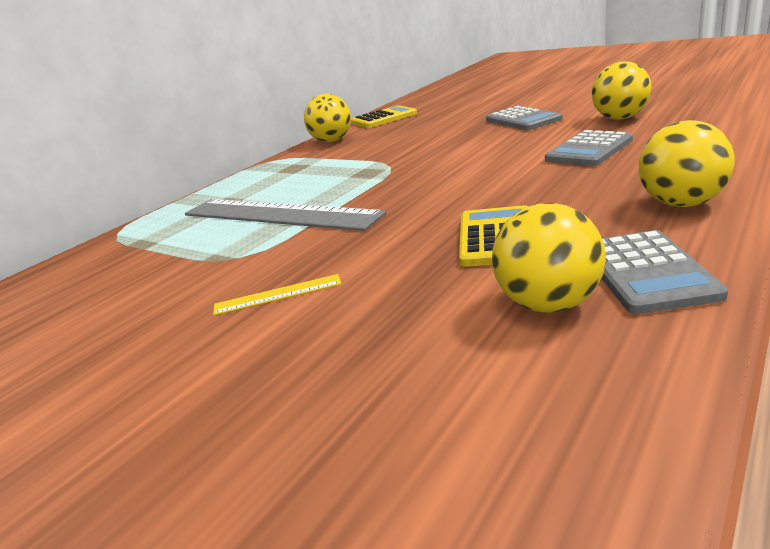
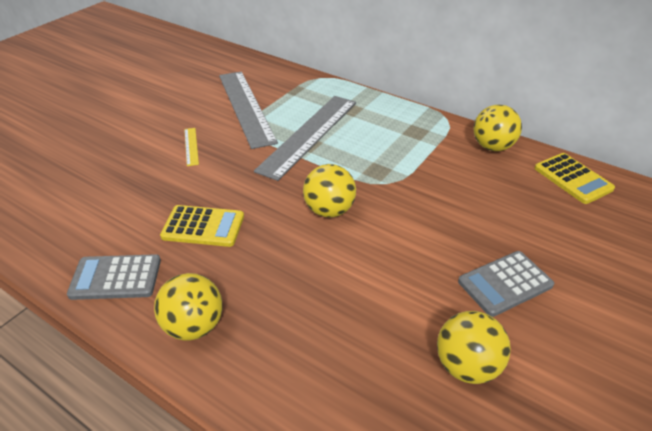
camera: 85 degrees right, 15 degrees up
(168, 272) = (246, 107): none -> grey ruler
(548, 304) = (113, 234): yellow ball -> yellow ball (329, 210)
(589, 150) = (357, 310): grey calculator -> none

